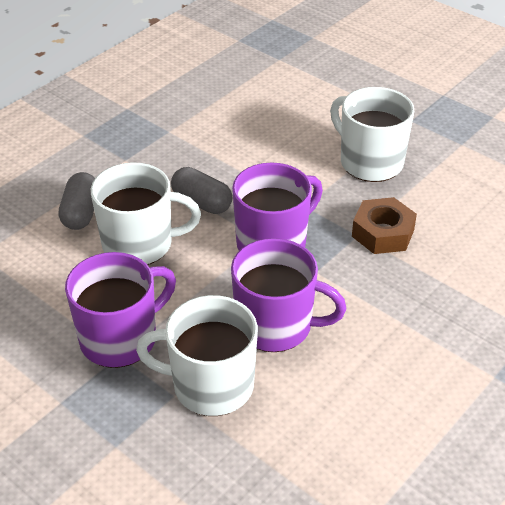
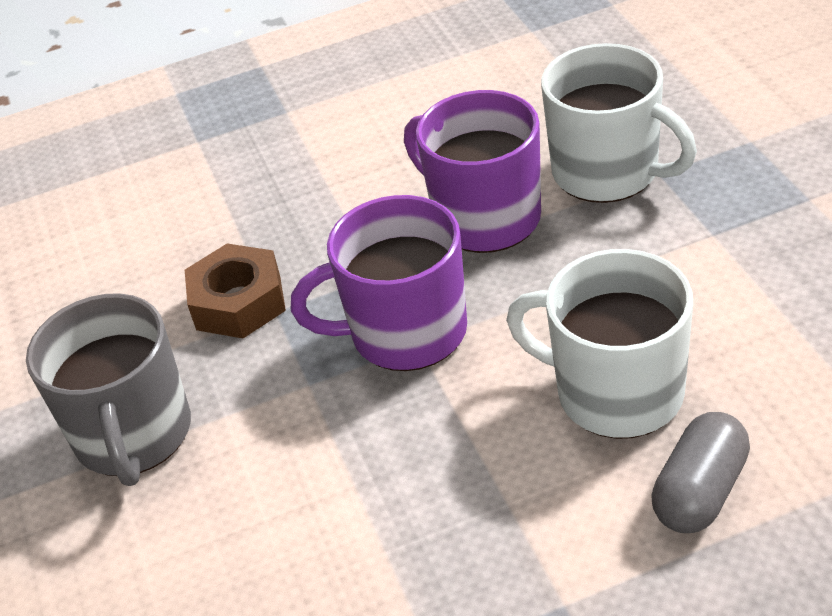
camera: 145 degrees left, 0 degrees up
(120, 338) = (703, 254): purple mug -> none
(202, 202) = (469, 443): grey capsule -> none
(370, 162) = (134, 435): white mug -> grey mug

